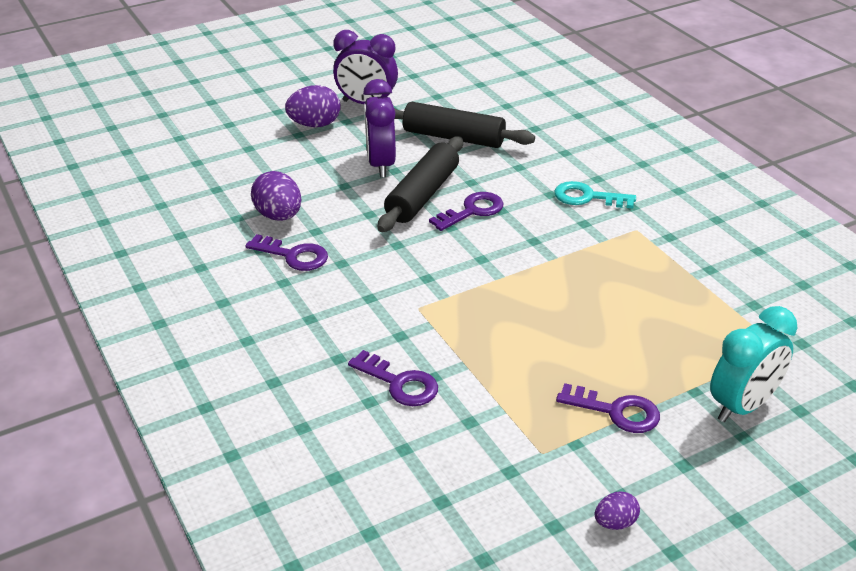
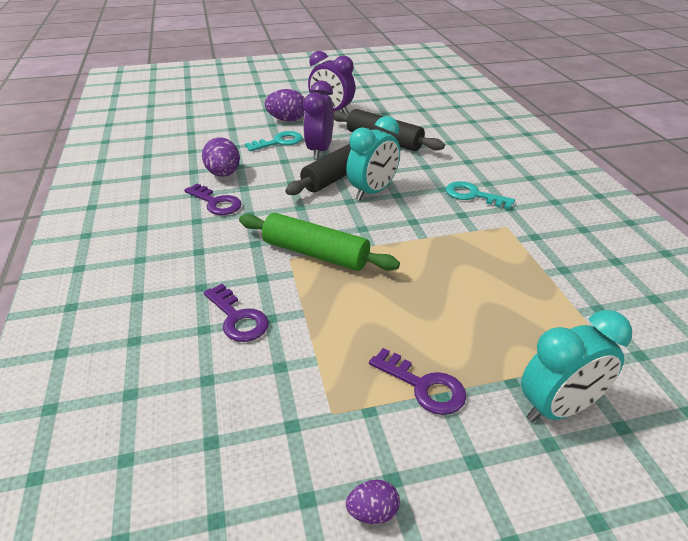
camera: 15 degrees right, 0 degrees up
(323, 159) = (279, 142): none -> turquoise key
(444, 297) = (315, 253): none -> green rolling pin
(472, 211) = (372, 192): purple key -> turquoise clock

